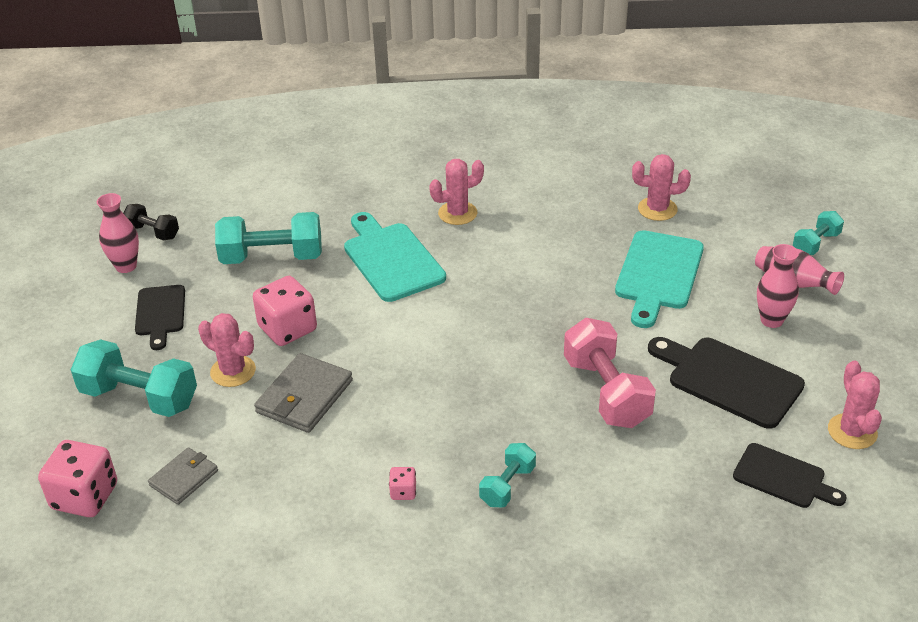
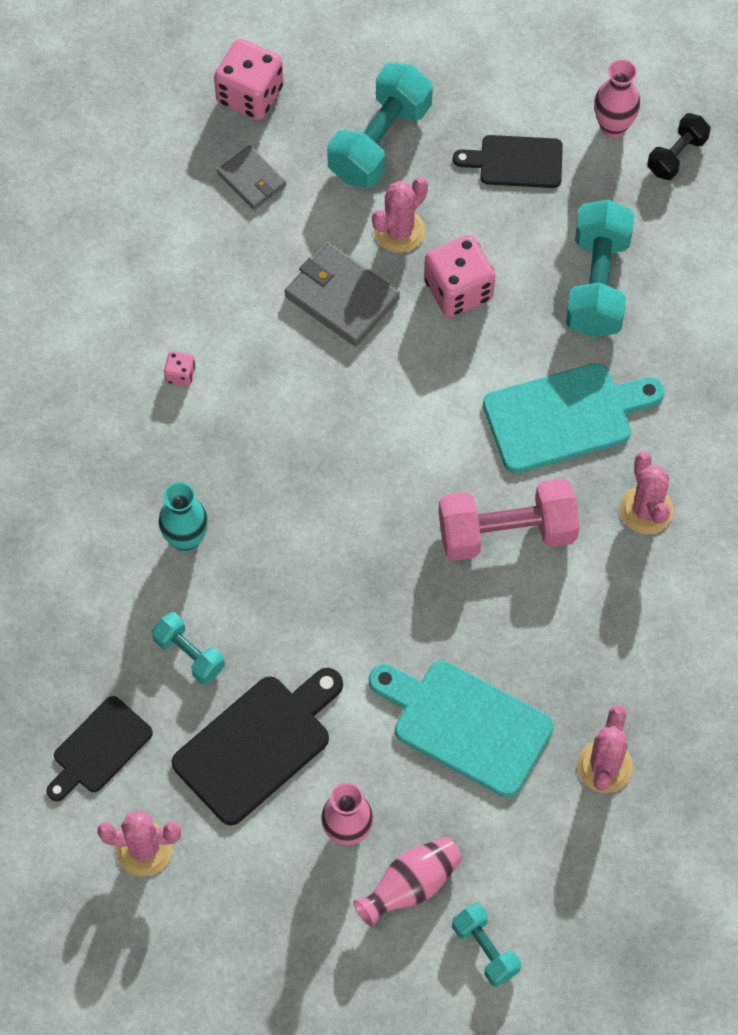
camera: 100 degrees right, 25 degrees up
(507, 485) = (162, 473): turquoise dumbbell -> turquoise dumbbell (189, 654)
(567, 457) = (186, 540): none -> turquoise vase
(606, 392) = (272, 605): pink dumbbell -> pink dumbbell (506, 532)

